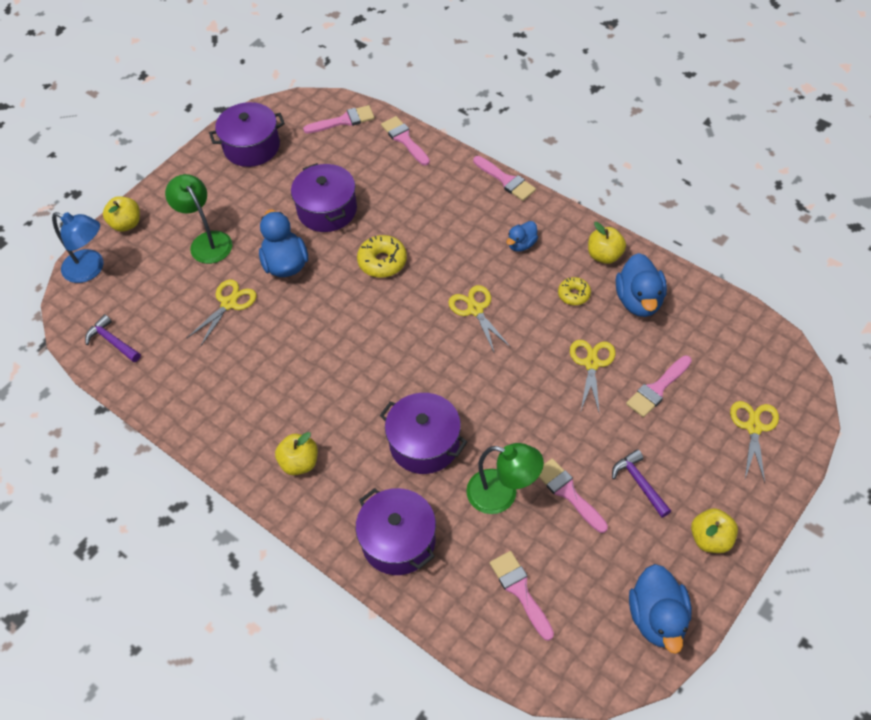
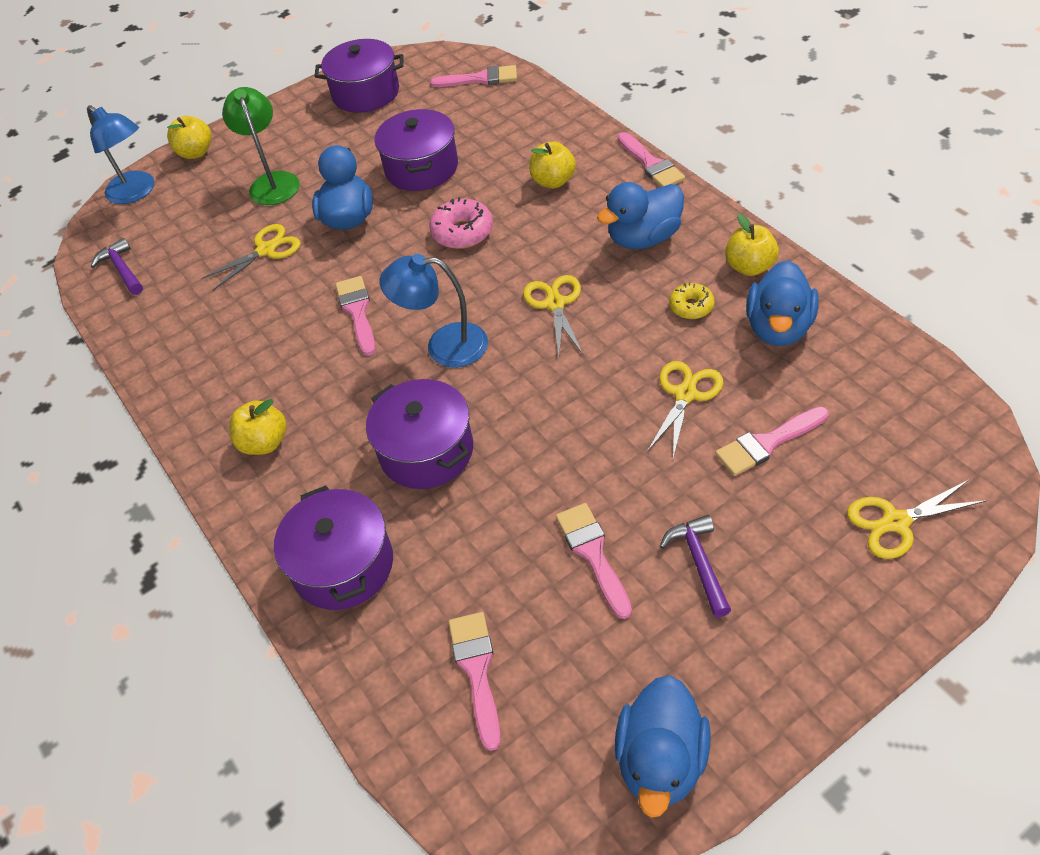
camera: 20 degrees right, 5 degrees down
(382, 261) = (462, 232): yellow donut -> pink donut
(404, 139) = (543, 106): pink brush -> pink brush (357, 311)
(405, 359) = (444, 346): none -> blue lamp
(502, 494) = (502, 536): green lamp -> none
(521, 244) = (643, 238): blue duck -> blue duck, size x1.74
(710, 539) = (780, 664): yellow apple -> yellow apple (553, 181)
(753, 427) = (896, 522): yellow scissors -> yellow scissors turned 135 degrees counterclockwise

